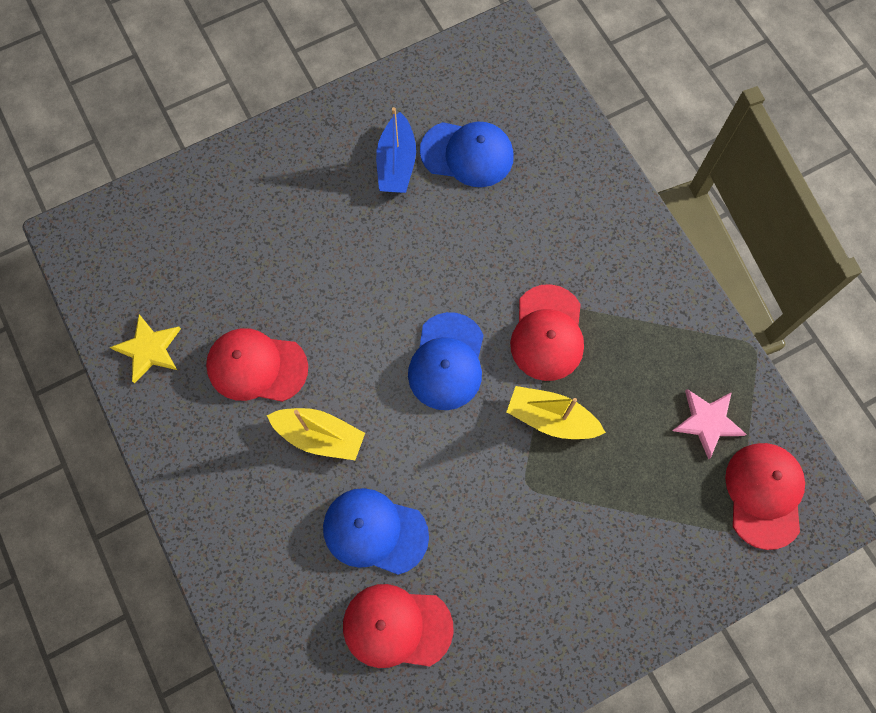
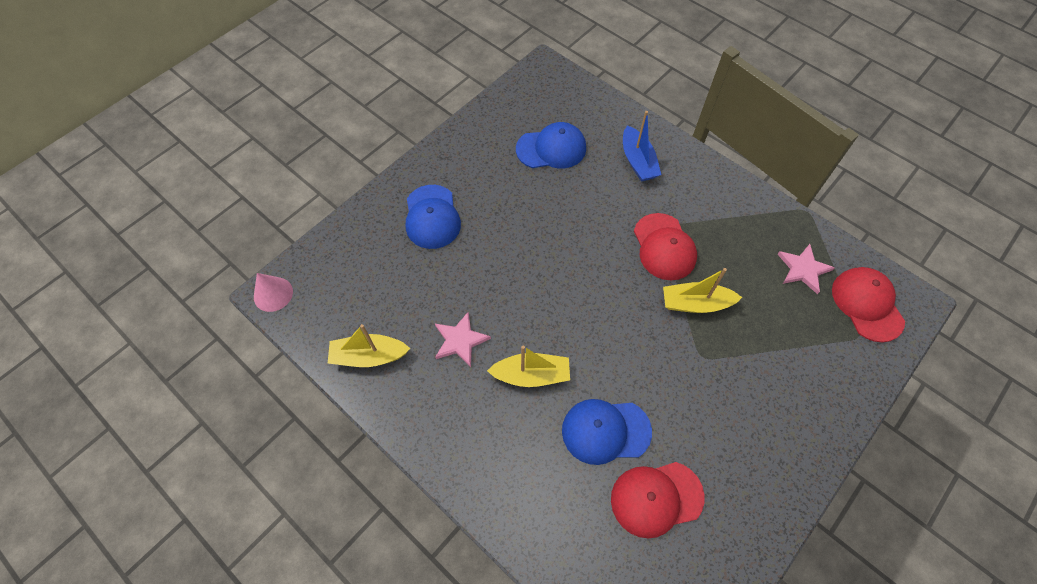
camera: 20 degrees left, 10 degrees down
(71, 237) = (273, 294): none -> pink cone
(149, 349) = (369, 356): yellow star -> yellow boat
(256, 366) = (460, 340): red cap -> pink star
(396, 164) = (504, 169): blue boat -> blue boat (638, 161)
(447, 362) = (602, 289): blue cap -> blue cap (432, 217)

